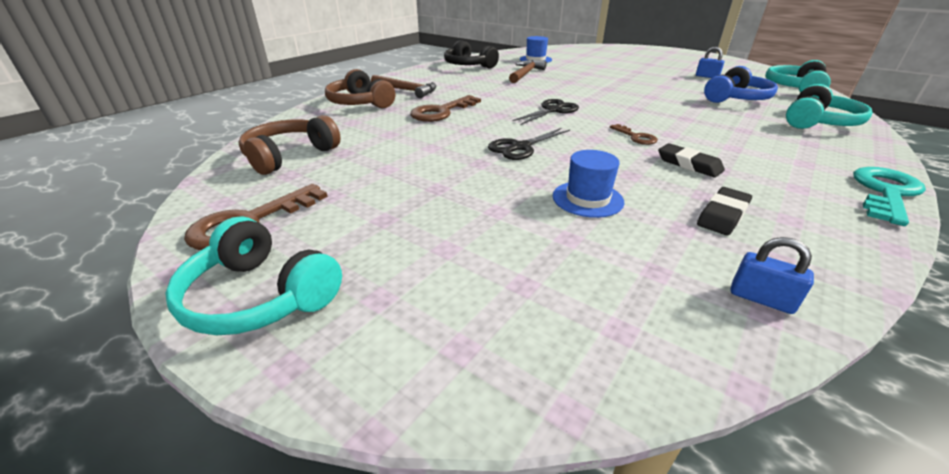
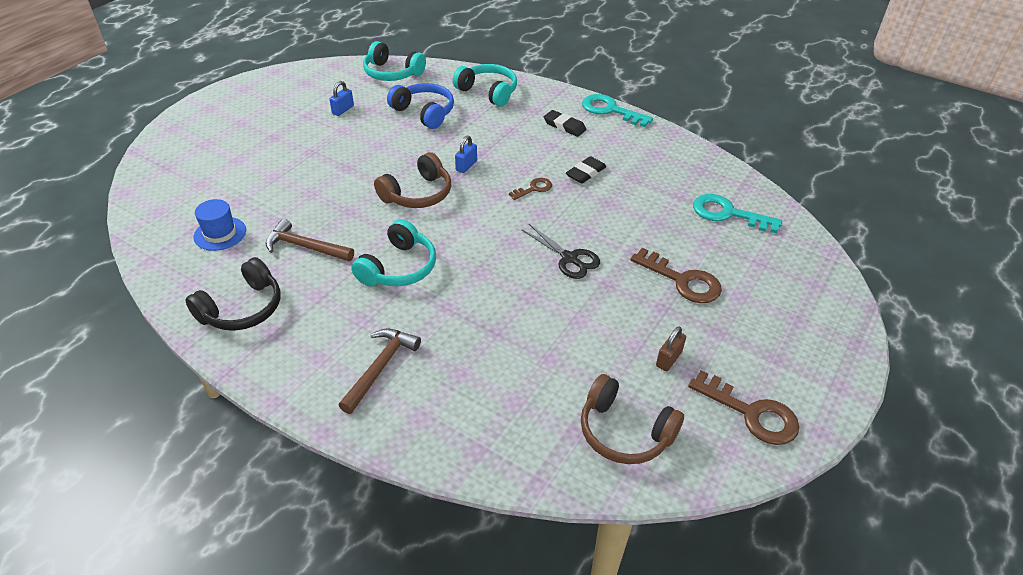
camera: 95 degrees left, 10 degrees up
(260, 296) = (820, 374): turquoise headphones -> turquoise headphones (398, 267)
(358, 183) = (668, 359): none -> brown padlock
(360, 103) = (439, 410): brown headphones -> brown headphones (417, 194)
(442, 112) = (473, 321): brown key -> brown key (682, 280)
(552, 110) = (464, 232): black scissors -> none
(587, 199) = (655, 228): blue hat -> none
(653, 272) = (728, 214): none -> turquoise key
(723, 215) = (658, 176): black eraser -> black eraser (564, 126)
(761, 299) = (736, 185): blue padlock -> blue padlock (466, 166)

